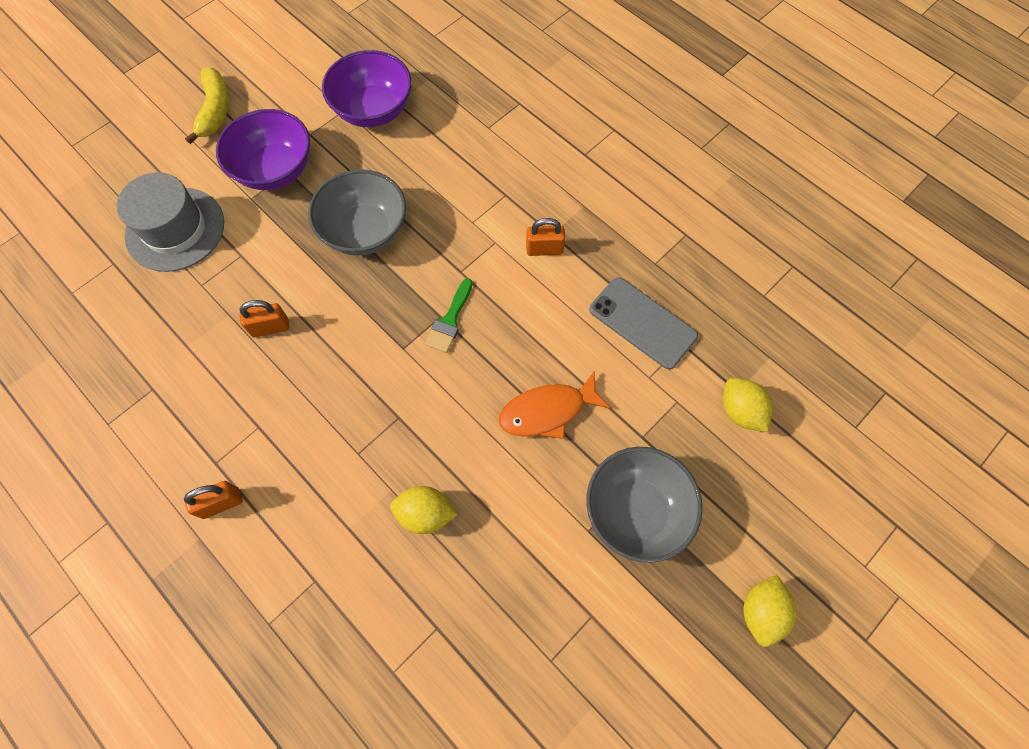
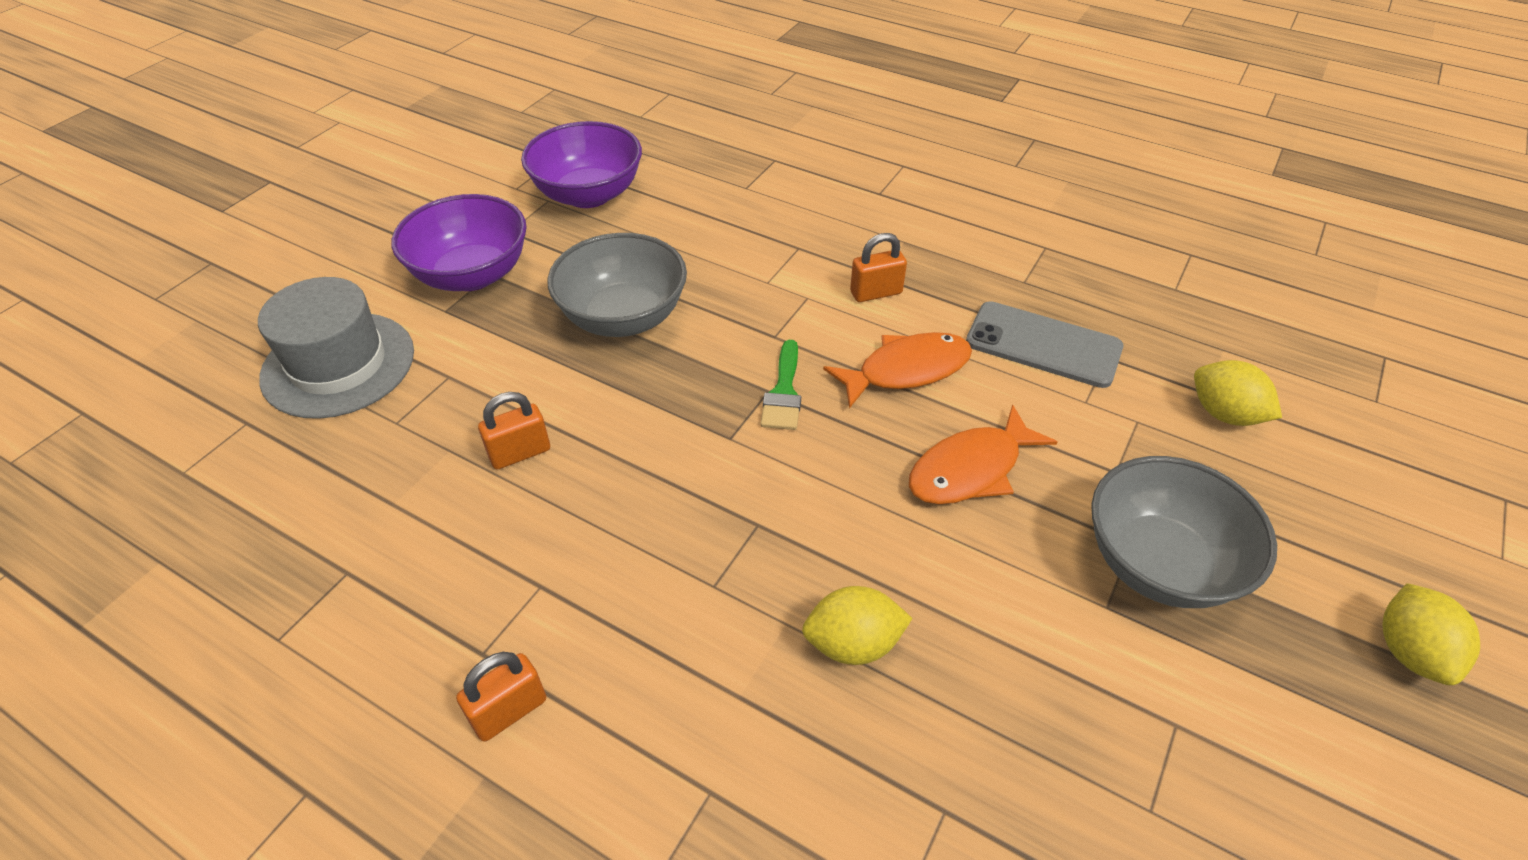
camera: 15 degrees left, 20 degrees down
(215, 110) = (367, 228): yellow banana -> none
(538, 322) = (906, 370): none -> orange fish

